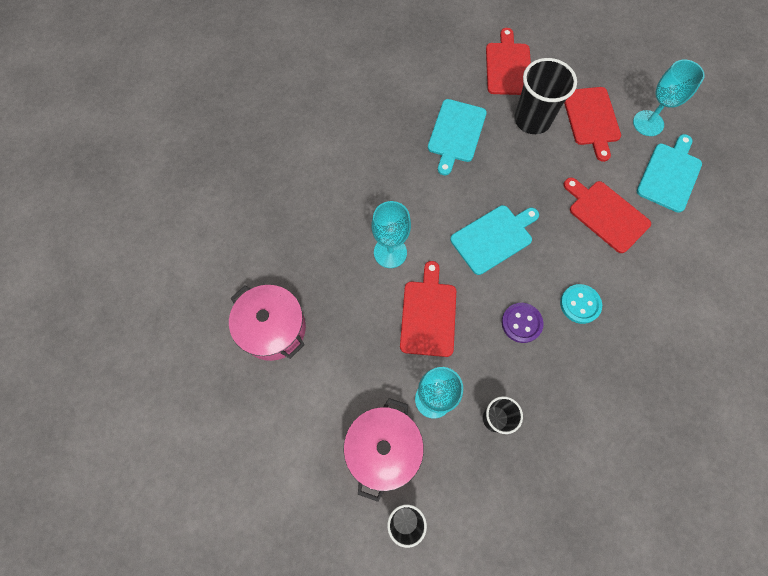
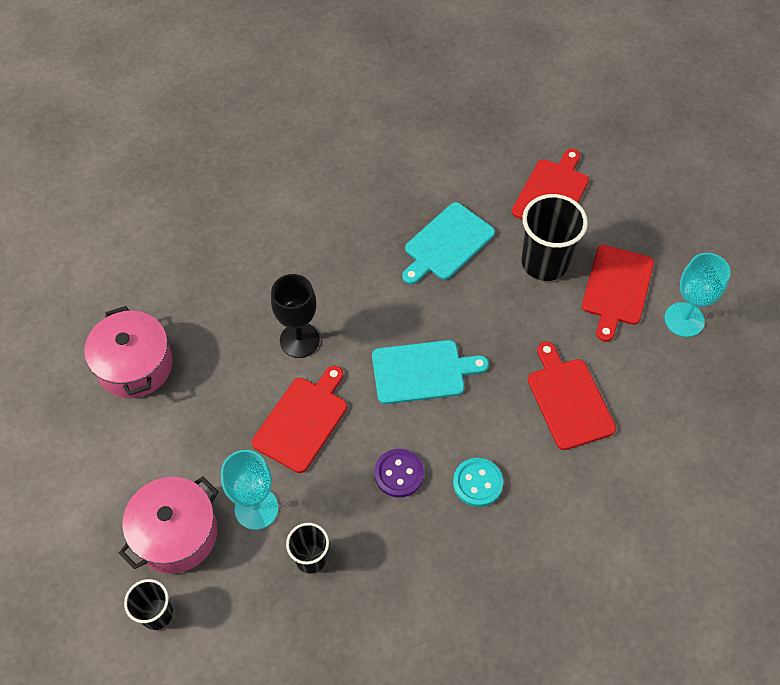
camera: 25 degrees right, 10 degrees down
(390, 252) = (299, 340): turquoise goblet -> black goblet
(669, 175) = (674, 387): turquoise cutting board -> none

